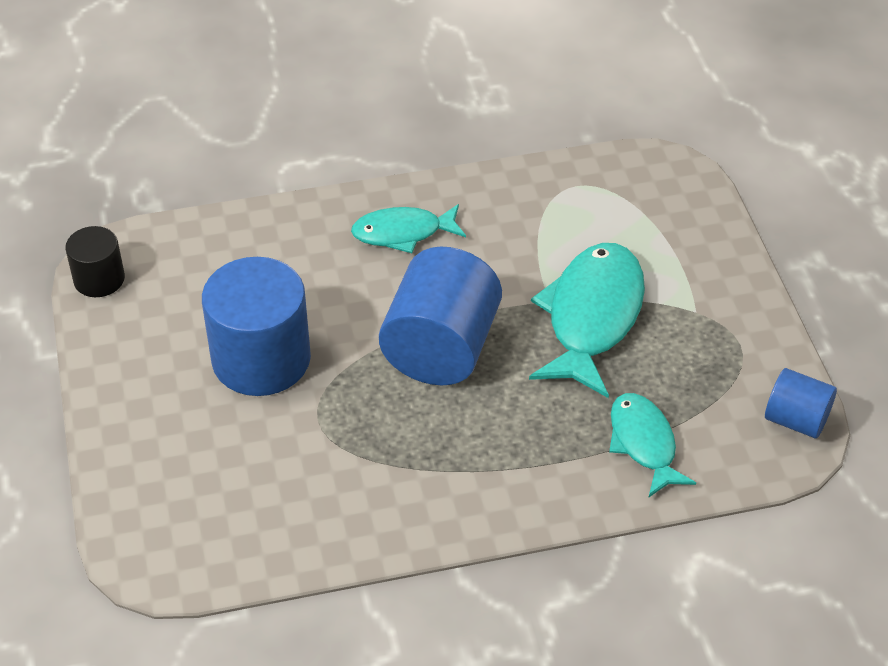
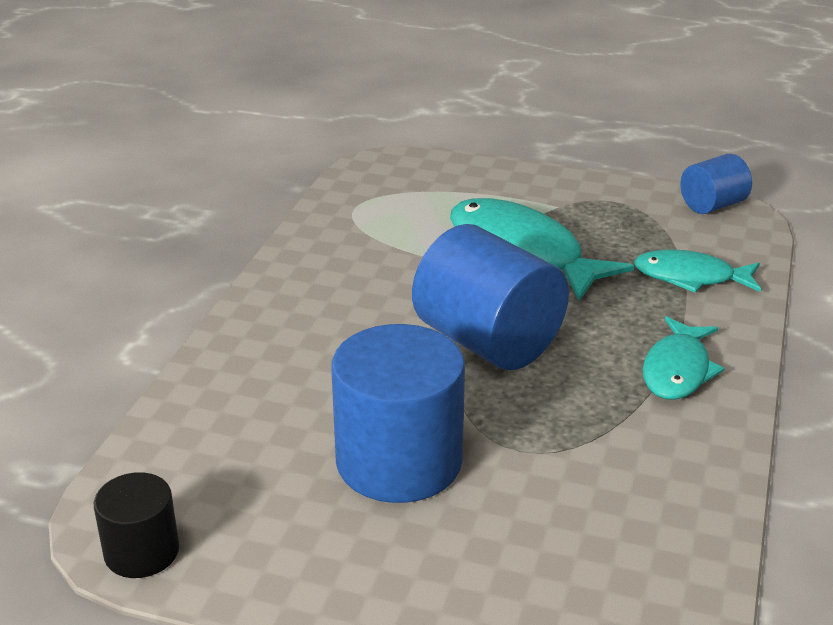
camera: 60 degrees left, 15 degrees down
(403, 233) = (311, 313): turquoise fish -> turquoise fish (678, 370)

